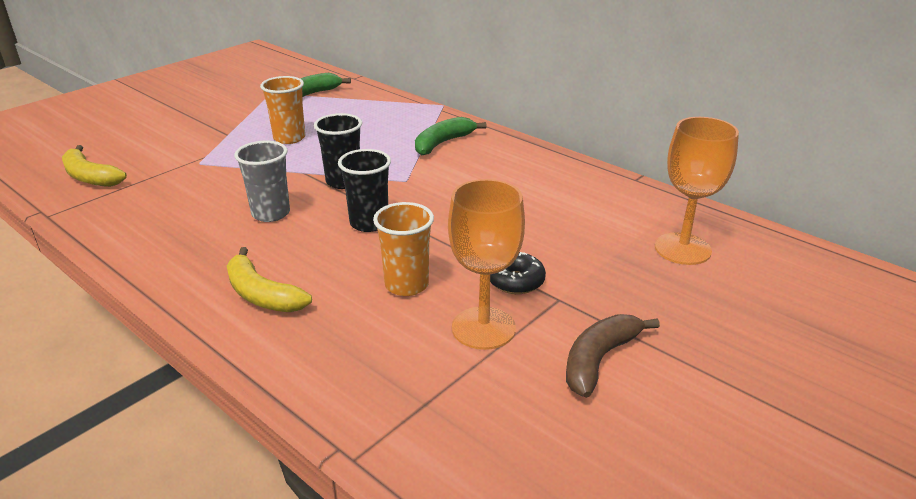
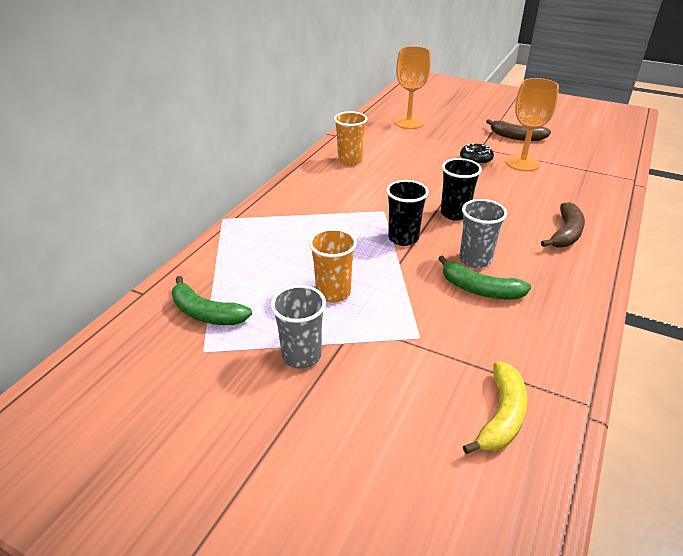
camera: 105 degrees left, 5 degrees up
(231, 120) = (301, 355): none -> grey cup
(262, 294) = (565, 233): yellow banana -> brown banana
(406, 285) = (508, 188): orange cup -> orange cup (350, 160)
(443, 143) = (309, 206): green banana -> green banana (479, 289)

